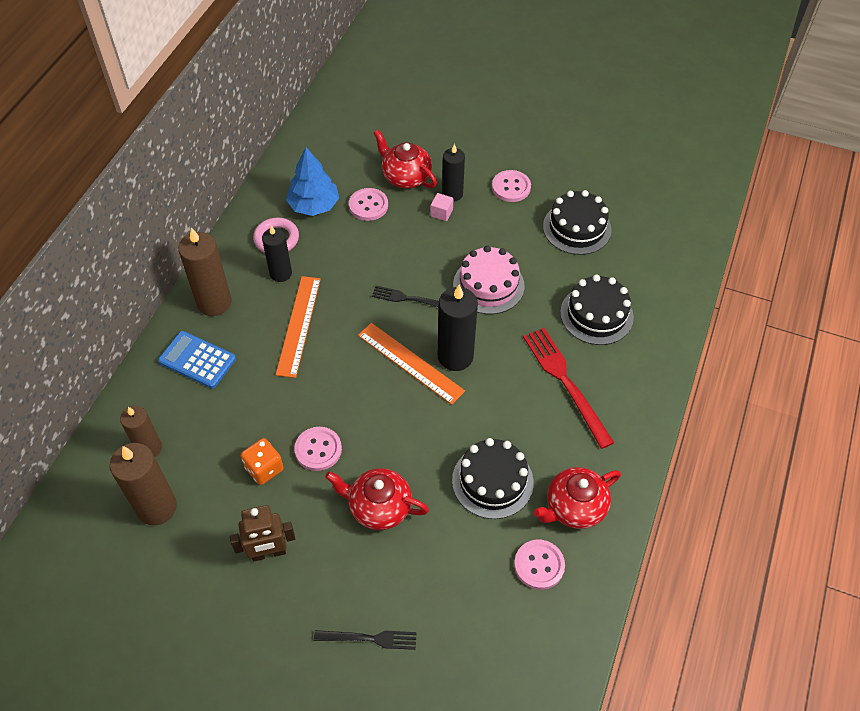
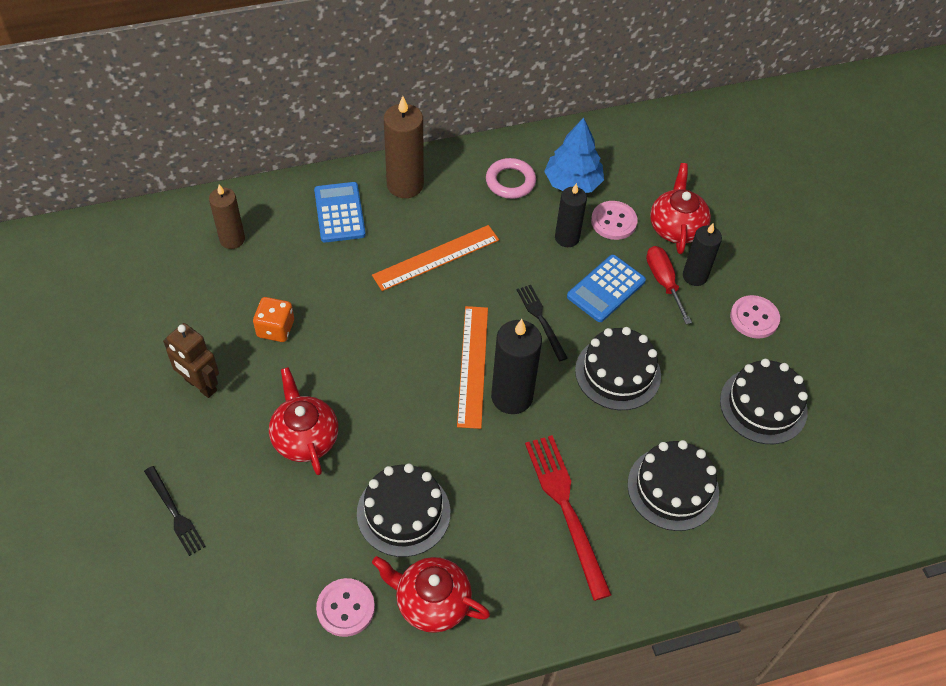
camera: 50 degrees right, 0 degrees up
(157, 507) = (184, 281): brown candle -> none
(280, 273) = (477, 209): black candle -> black candle (567, 238)
(318, 449) = (325, 355): pink button -> none
(418, 247) = (606, 289): none -> blue calculator
(441, 213) = (663, 282): pink cube -> red screwdriver
(488, 285) = (618, 373): pink cake -> black cake
(565, 382) = (566, 509): red fork -> red fork turned 45 degrees counterclockwise

